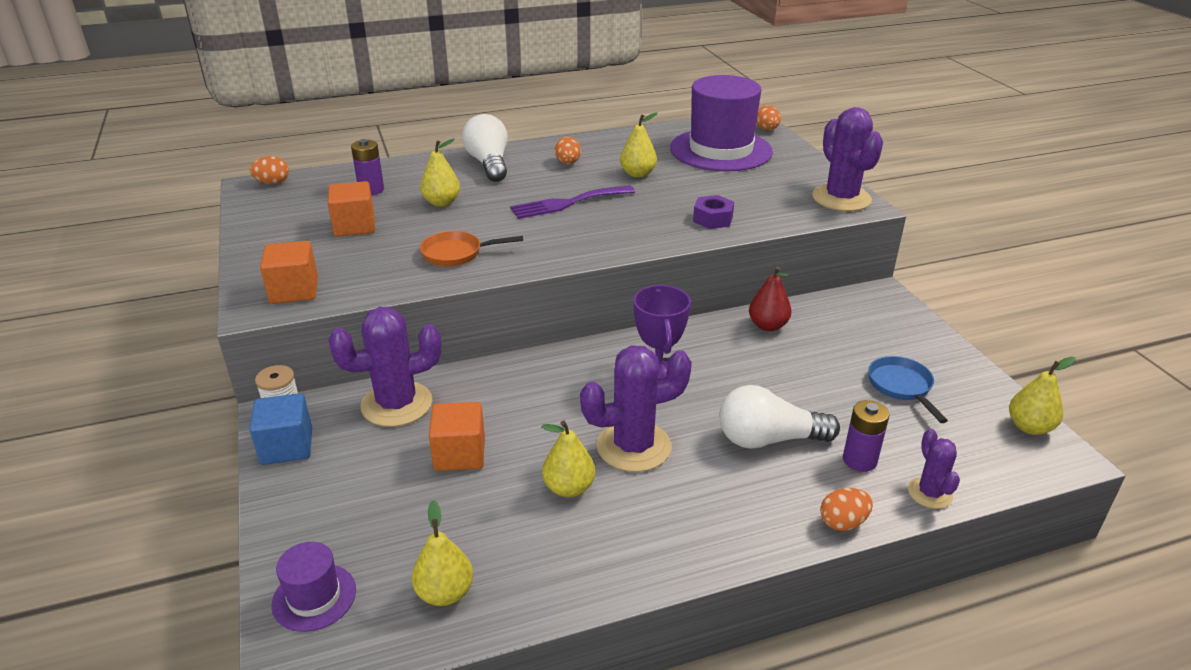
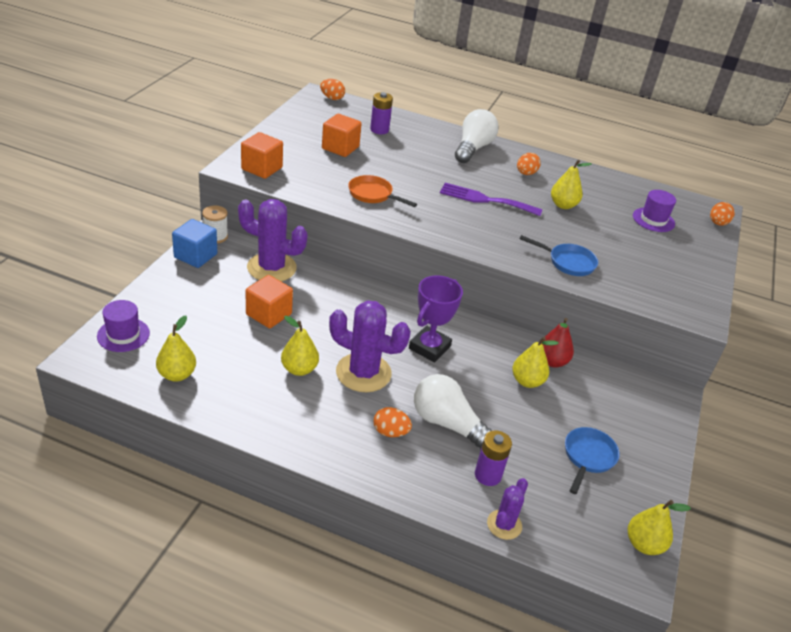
camera: 35 degrees right, 5 degrees up
(441, 202) = (408, 159): yellow pear -> yellow pear (527, 381)
(713, 219) = (568, 262): purple nut -> blue pan
(720, 150) = (653, 220): purple hat -> purple hat, size x0.47
(841, 198) = (692, 302): purple cactus -> none
(843, 522) = (423, 497): orange egg -> orange egg (390, 432)

